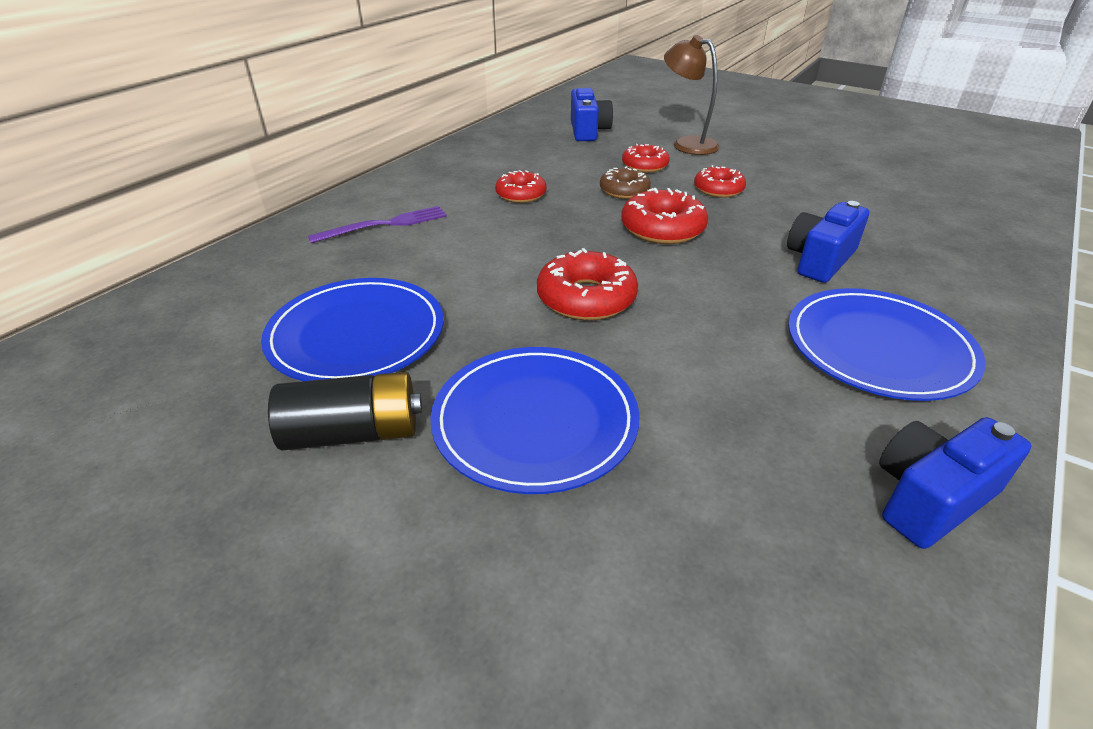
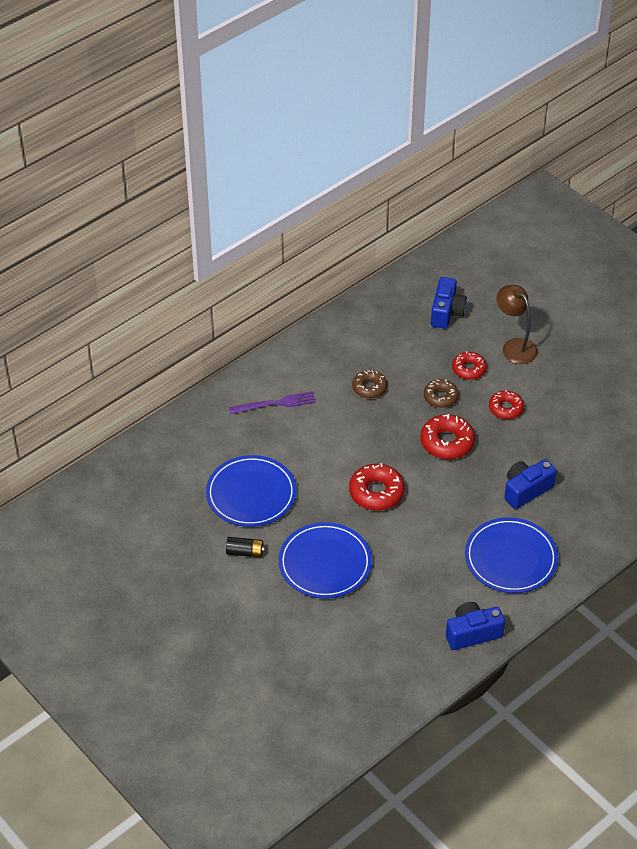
camera: 15 degrees right, 10 degrees up
(353, 433) = (245, 552): black battery -> black battery, size x0.62
(521, 194) = (369, 388): red donut -> brown donut

